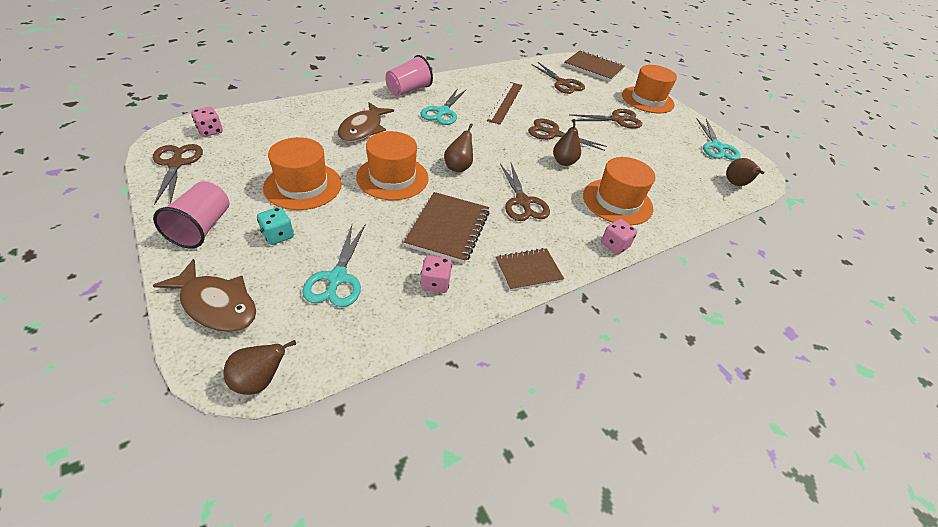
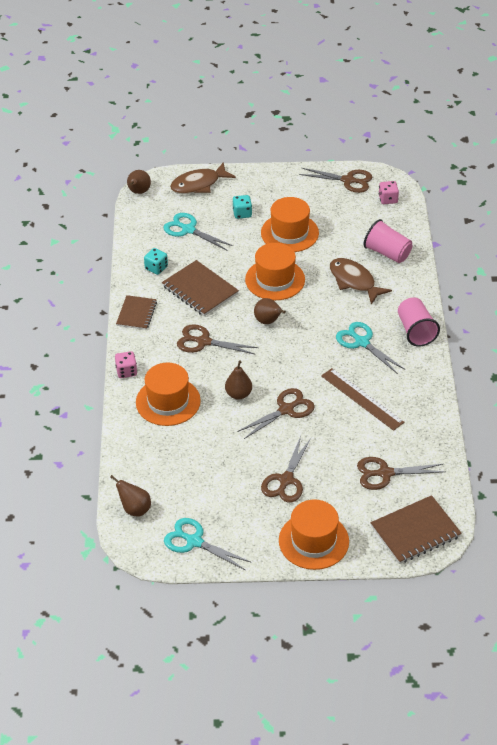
camera: 125 degrees right, 0 degrees up
(202, 228) = (268, 185): pink cup -> pink cup (387, 253)
(435, 283) = (156, 268): pink dice -> turquoise dice

